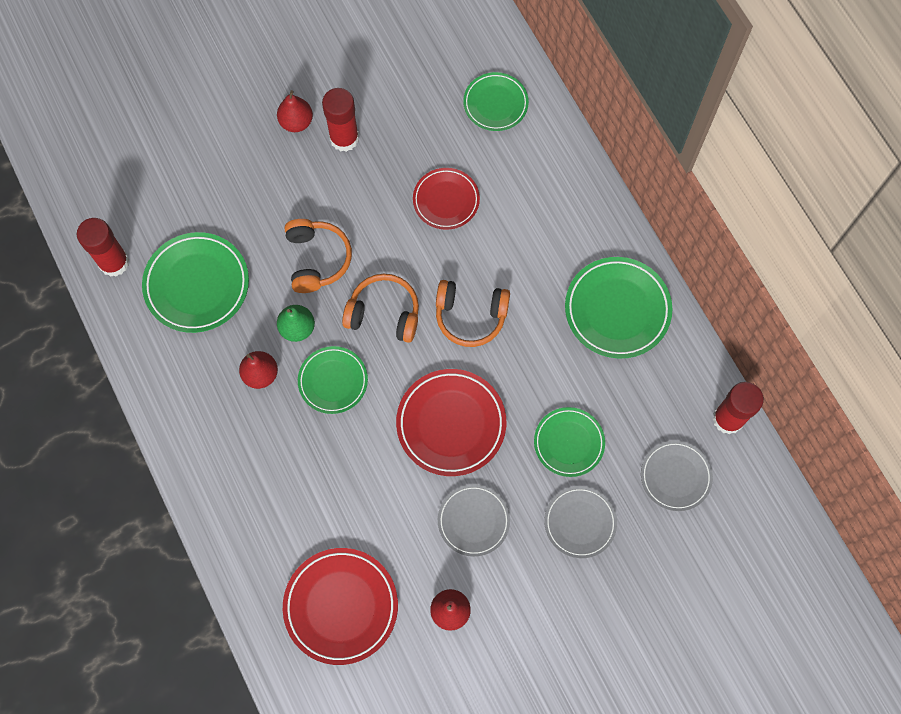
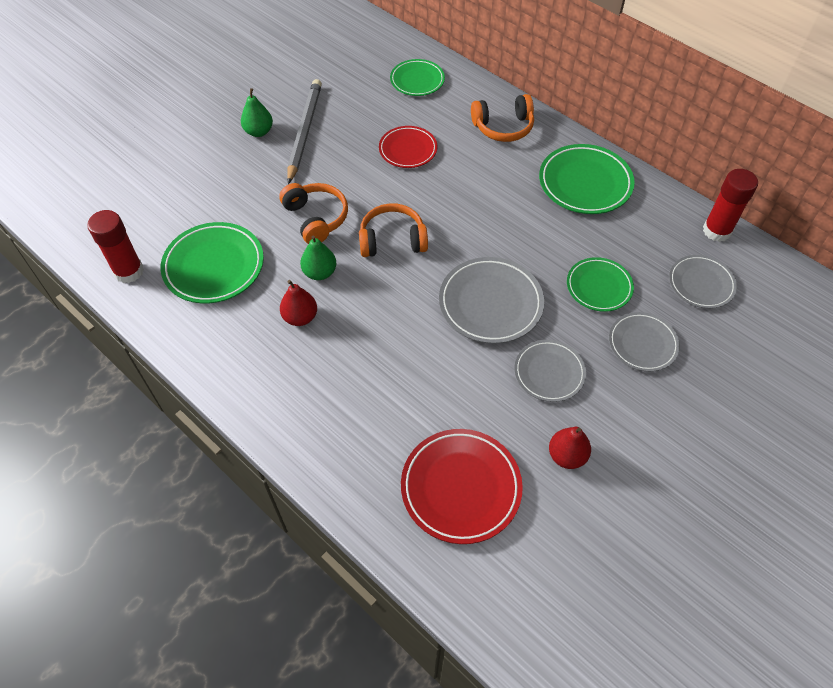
camera: 20 degrees left, 15 degrees down
(296, 122) = (259, 132): red pear -> green pear
(333, 381) = (369, 303): green plate -> none
(344, 138) = (304, 132): red glue stick -> grey pencil
(451, 424) = (490, 303): red plate -> grey plate
(470, 316) = (467, 221): orange headphones -> orange headphones (503, 127)

